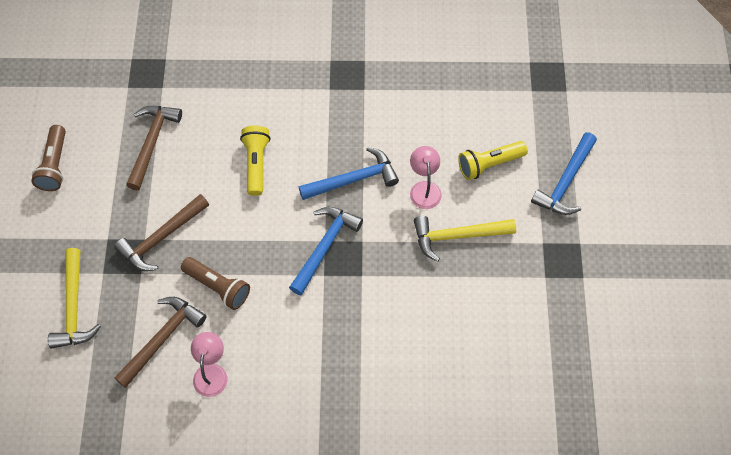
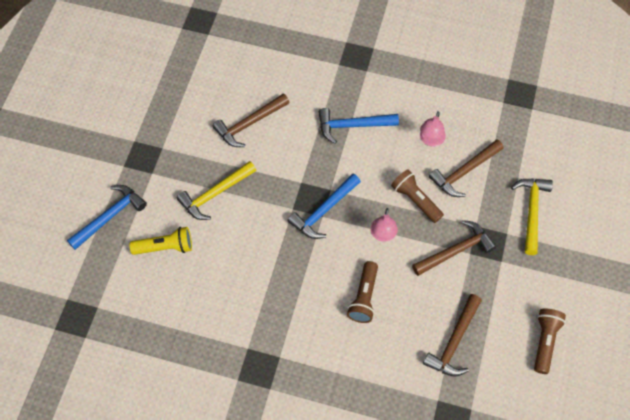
camera: 165 degrees left, 0 degrees up
(256, 164) = (364, 297): yellow flashlight -> brown flashlight
(353, 179) = (284, 262): blue hammer -> blue hammer (353, 126)
(424, 188) = (227, 239): pink lamp -> pink lamp (383, 235)
(450, 336) = (249, 124): none -> brown hammer
(458, 236) = (215, 194): yellow hammer -> yellow hammer turned 135 degrees clockwise

